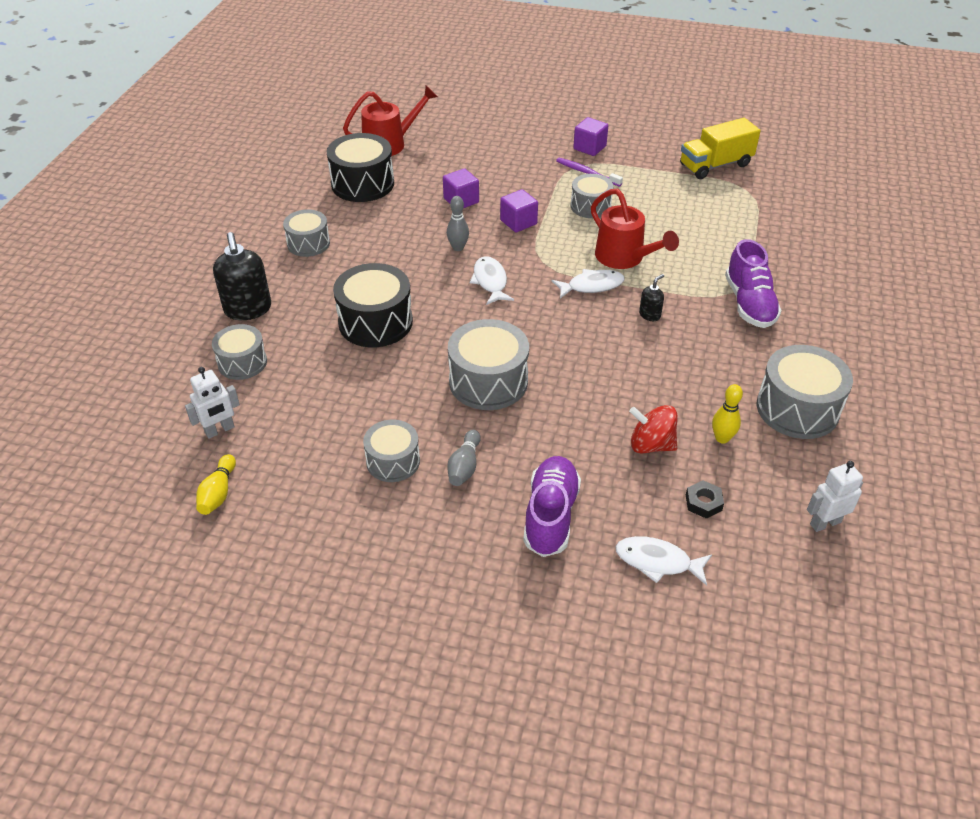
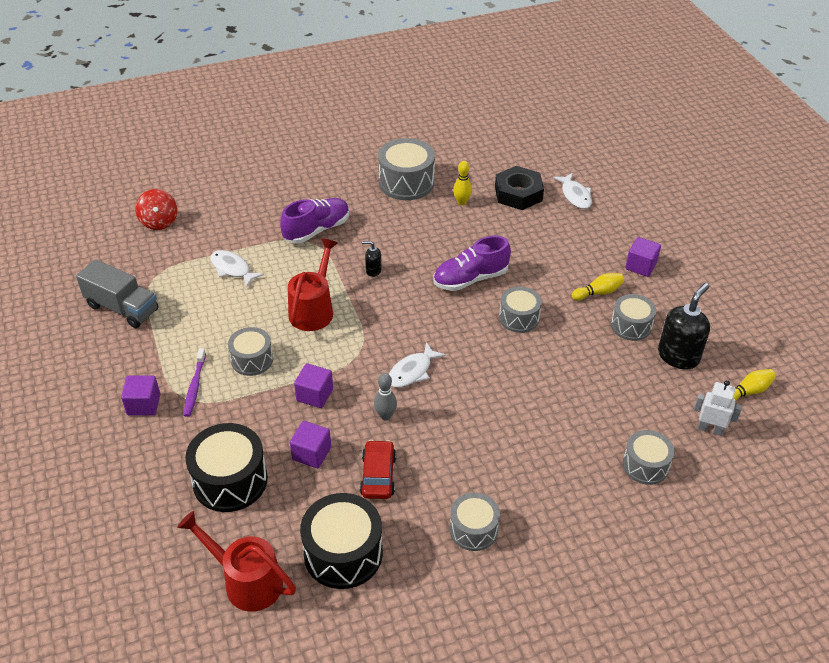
camera: 125 degrees left, 0 degrees up
(248, 309) = (593, 508): black soap dispenser -> black soap dispenser (678, 356)
(375, 322) = (524, 413): black drum -> black drum (230, 480)
(406, 221) = (378, 475): none -> red car
(464, 466) = (598, 292): grey bowling pin -> yellow bowling pin
(469, 536) = (640, 266): none -> purple cube
(488, 381) = (519, 318): grey drum -> grey drum, size x0.63
(550, 516) = (591, 243): purple shoe -> purple shoe (470, 279)
(591, 286) = (366, 312): white fish -> white fish (232, 269)
(651, 445) = (496, 226): red spinning top -> red spinning top (159, 222)
(703, 502) = (518, 193): black nut -> black nut, size x2.08
(715, 165) = (122, 308): yellow truck -> grey truck
(825, 523) = (486, 152): white robot -> none

